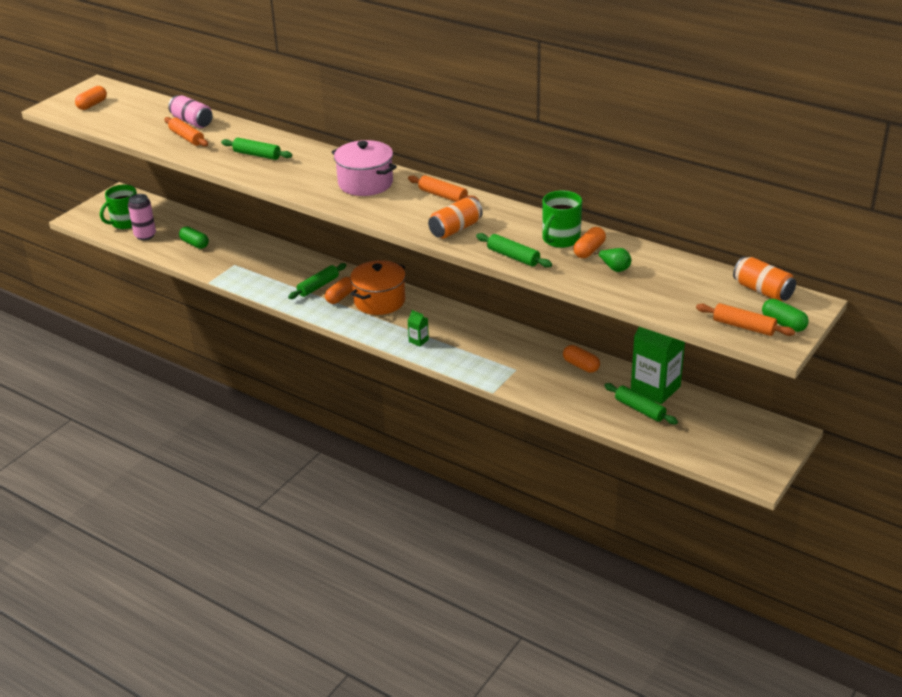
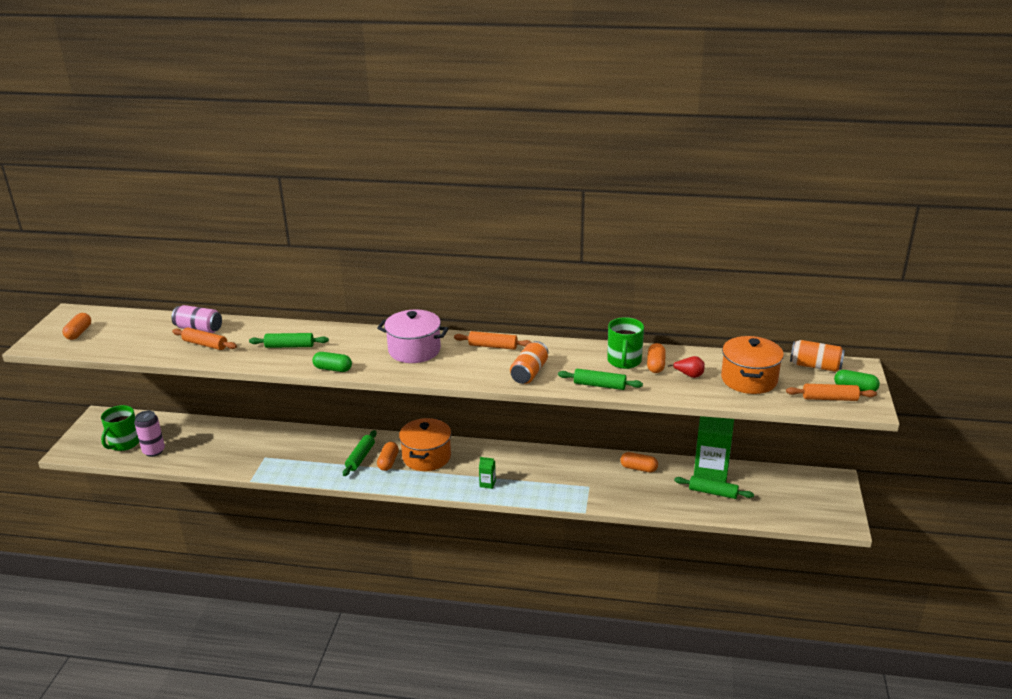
camera: 25 degrees left, 5 degrees down
(194, 244) = (211, 447): green capsule -> green capsule (333, 369)
(614, 268) = (689, 375): green pear -> red pear
(674, 287) = (749, 379): none -> orange pot

